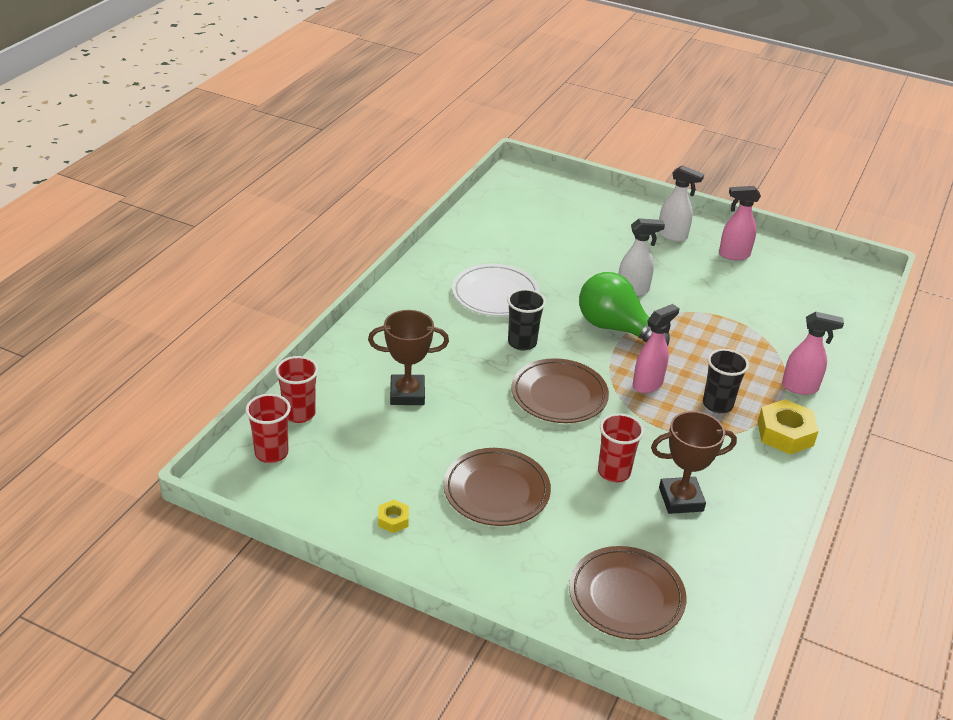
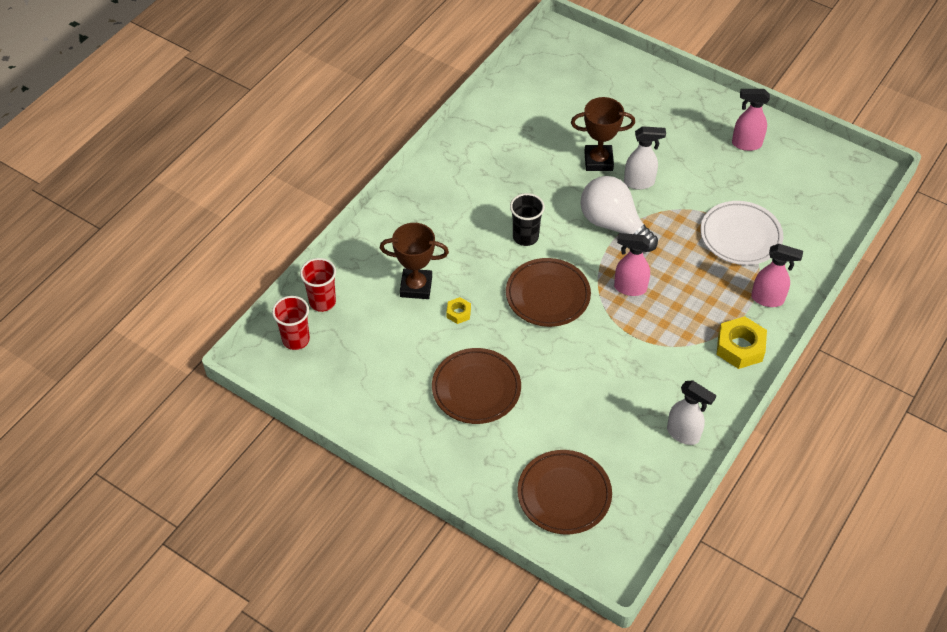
camera: 10 degrees right, 15 degrees up
(393, 520) = (387, 410): yellow nut -> yellow nut (458, 313)
(495, 294) = (510, 182): white plate -> white plate (740, 236)
(614, 472) = (579, 377): red cup -> none
(615, 328) = (613, 225): green light bulb -> white light bulb
(648, 384) = (629, 288): pink spray bottle -> pink spray bottle turned 135 degrees counterclockwise
(672, 236) = (692, 118): white spray bottle -> white spray bottle (683, 434)
(681, 499) = (631, 407): brown trophy -> brown trophy (598, 161)
(717, 404) = (687, 313): black cup -> none

